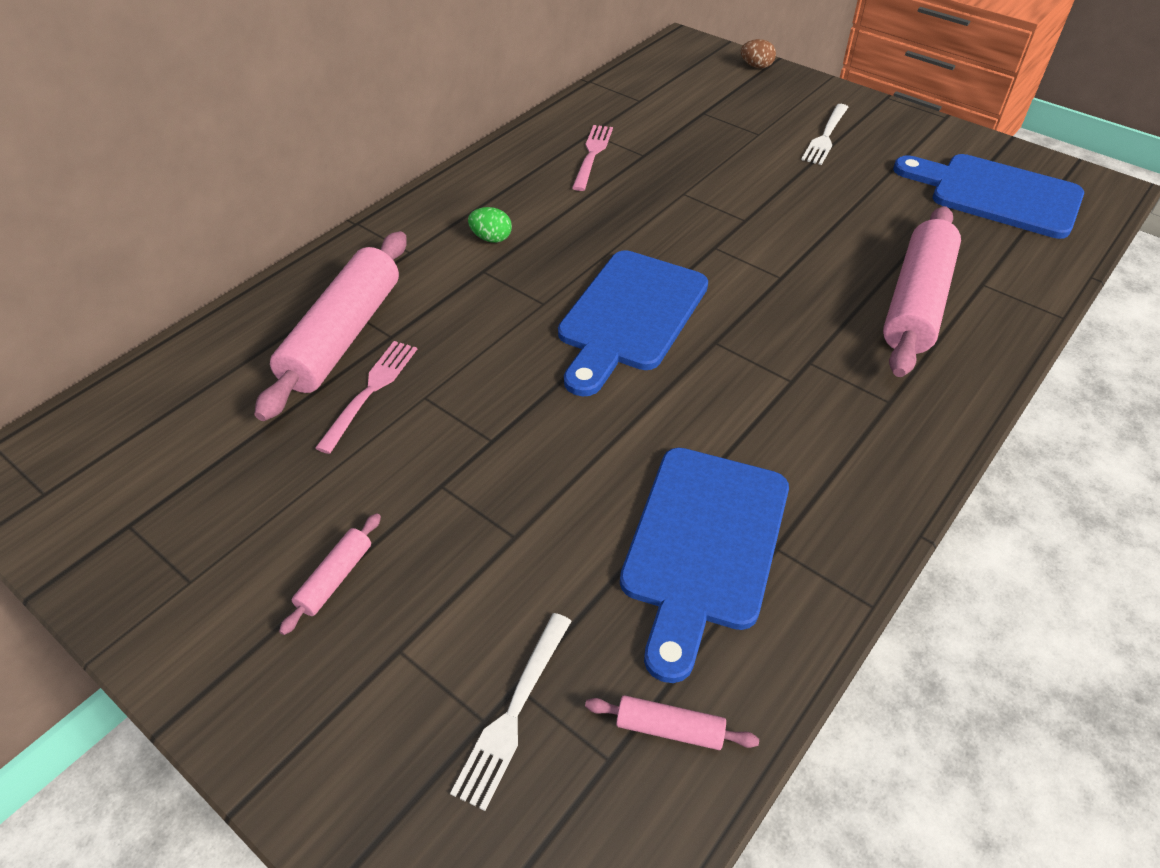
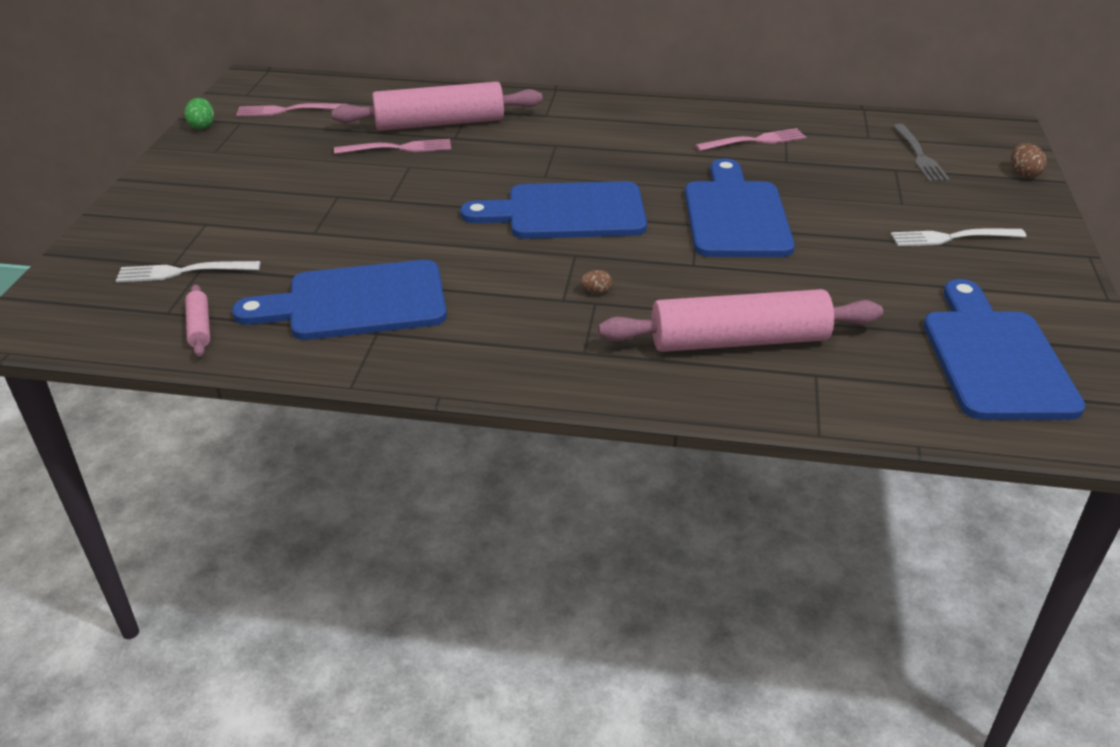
camera: 60 degrees right, 10 degrees down
(149, 463) = (287, 110): none -> pink fork
(335, 578) = (243, 189): pink rolling pin -> none
(491, 238) = (595, 136): green egg -> green egg (202, 126)
(692, 93) = (919, 156): none -> grey fork
(714, 220) = (735, 215): none -> blue cutting board
(790, 354) = (596, 291): none -> brown egg

